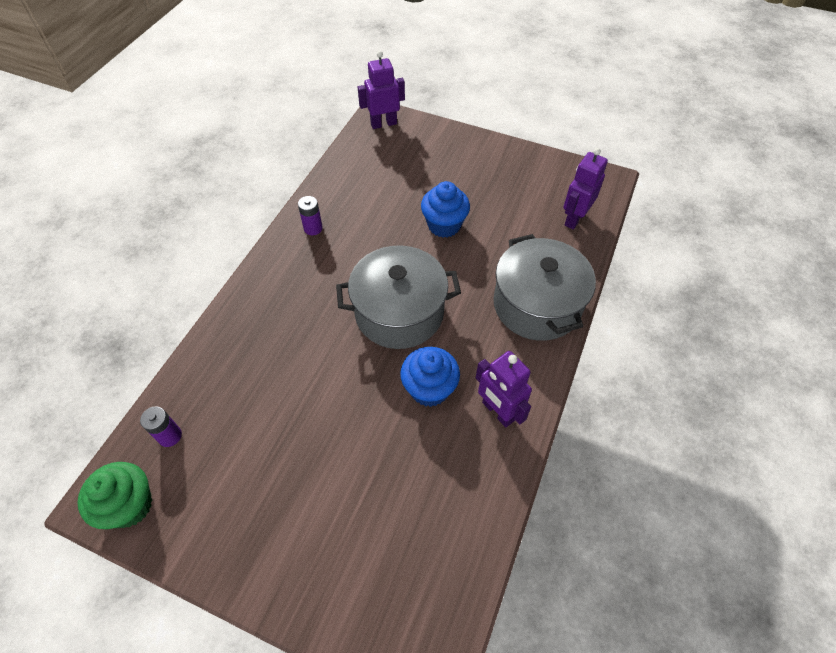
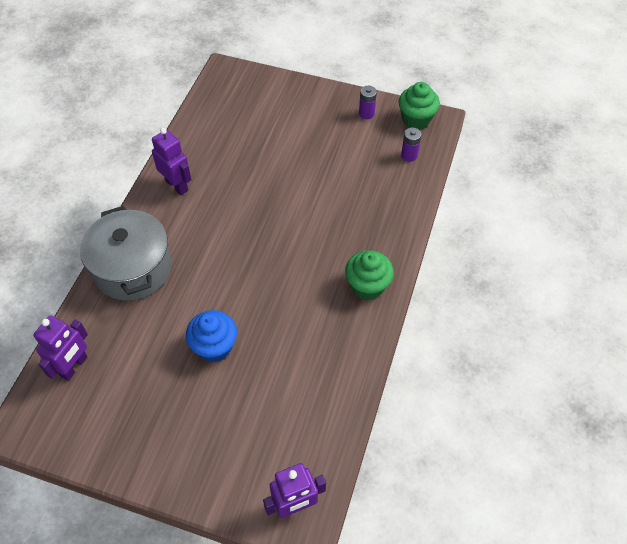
camera: 175 degrees right, 0 degrees up
(283, 268) = (367, 286): none -> green cupcake
(313, 228) = (350, 332): purple battery -> purple battery (366, 113)
(399, 312) = (255, 252): grey pot -> none
(429, 389) = (227, 196): blue cupcake -> none

